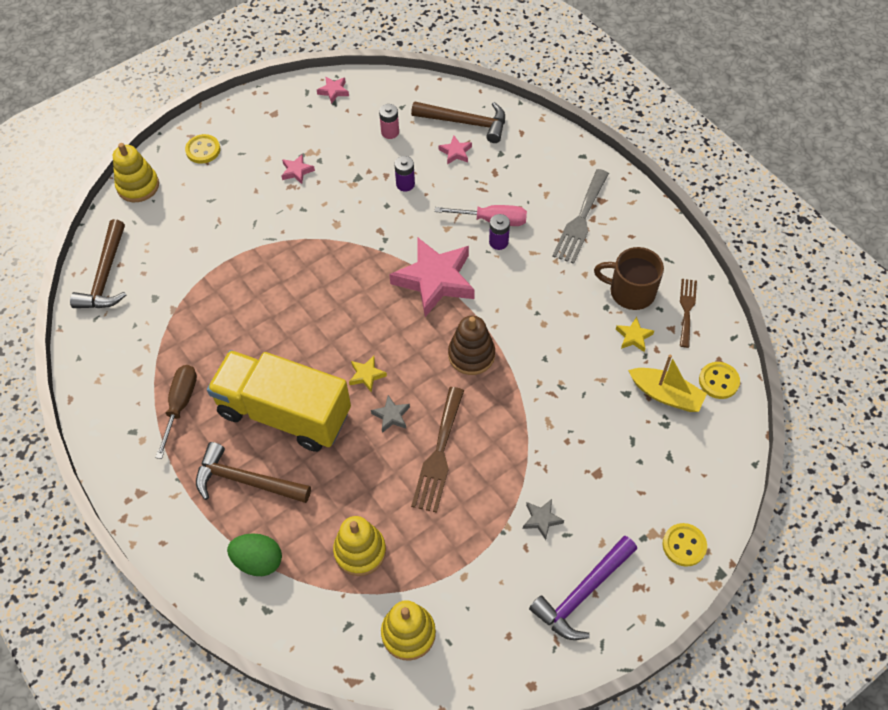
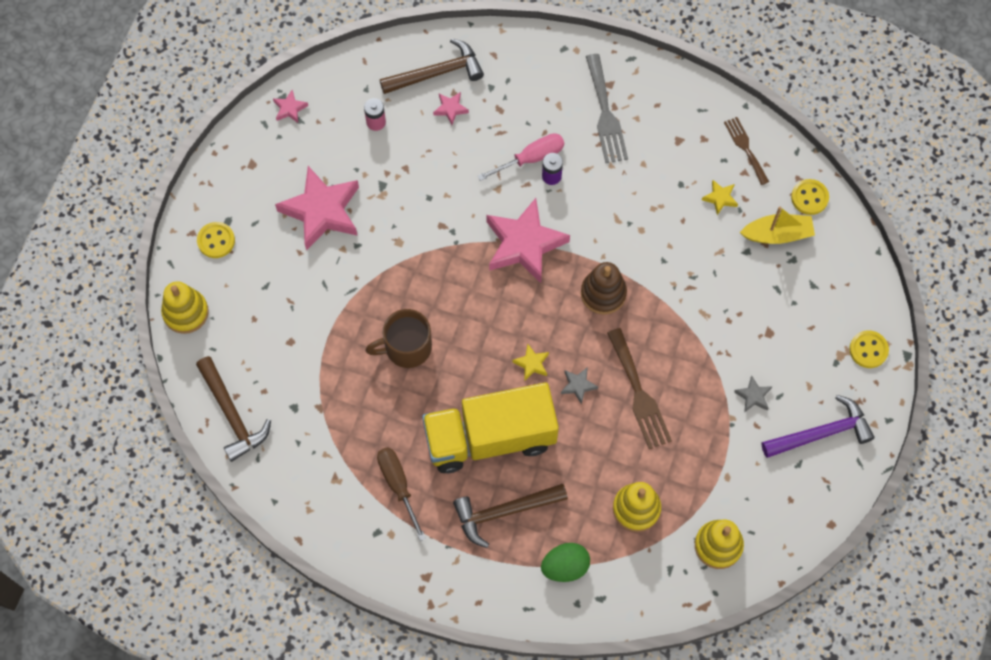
camera: 35 degrees left, 10 degrees up
(297, 171) = (321, 211): pink star -> pink star, size x2.36
(405, 184) = (430, 167): purple battery -> none
(583, 593) = (821, 433): purple hammer -> purple hammer turned 120 degrees counterclockwise
(630, 291) = (691, 158): brown mug -> brown mug (406, 347)

